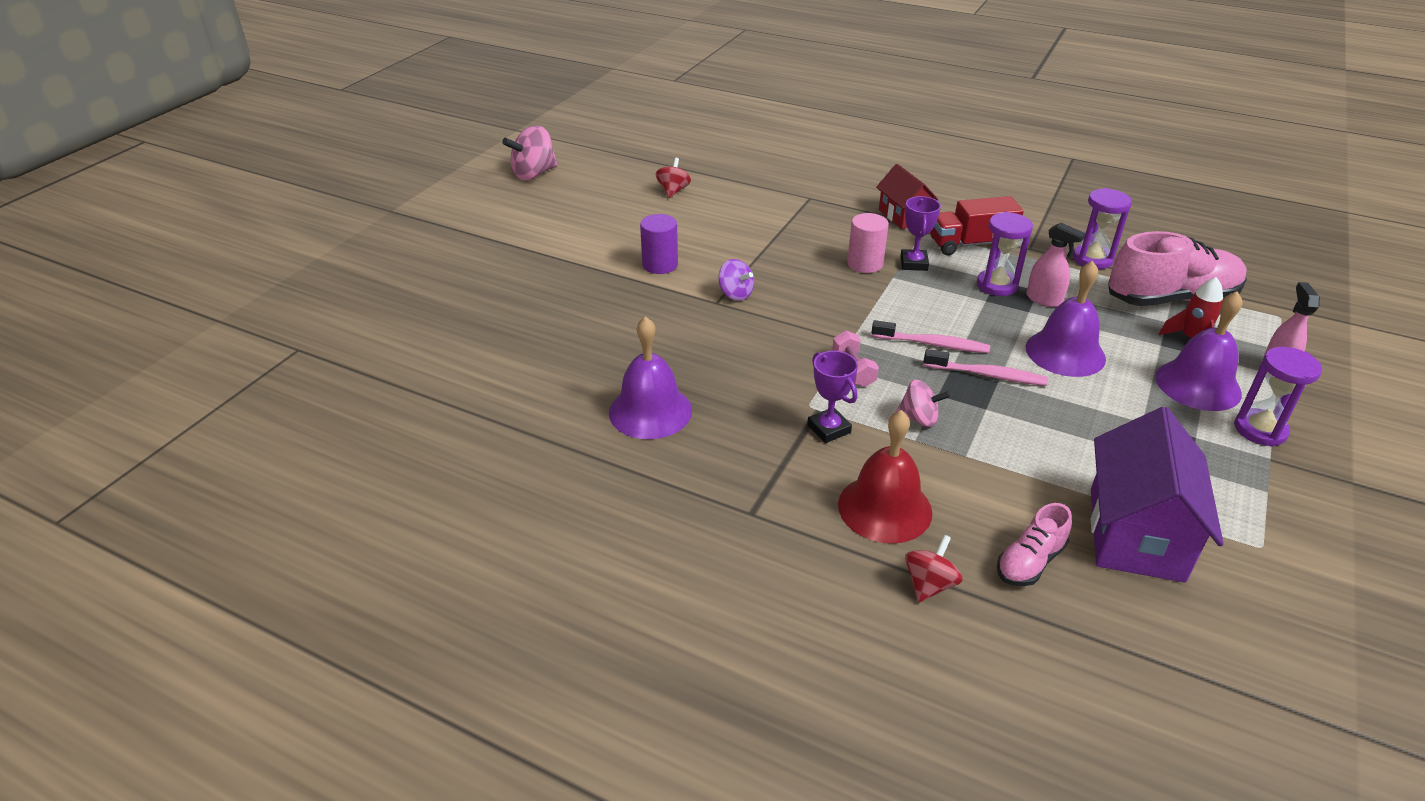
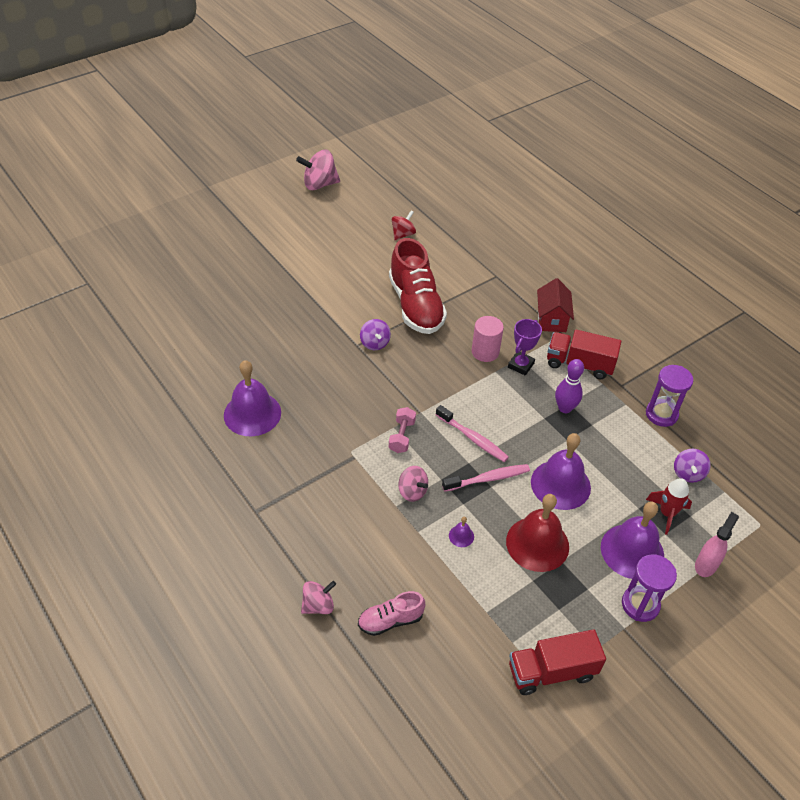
camera: 25 degrees right, 10 degrees up
(660, 265) = (344, 298): purple cylinder -> none
(749, 247) = (415, 305): none -> red shoe
(829, 429) = (349, 474): purple trophy -> none
(884, 508) = (335, 544): red bell -> red bell (537, 544)
(929, 584) = (318, 605): red spinning top -> pink spinning top
(987, 375) = (488, 478): pink toothbrush -> pink toothbrush turned 60 degrees counterclockwise
(997, 285) = (565, 408): purple hourglass -> purple bowling pin
(1017, 440) = (461, 536): none -> purple bell
(1044, 300) = (588, 435): pink spray bottle -> none
(1136, 534) = (475, 635): purple house -> none
(1171, 299) = (688, 473): pink shoe -> purple spinning top
(1251, 533) = (551, 671): none -> red truck

